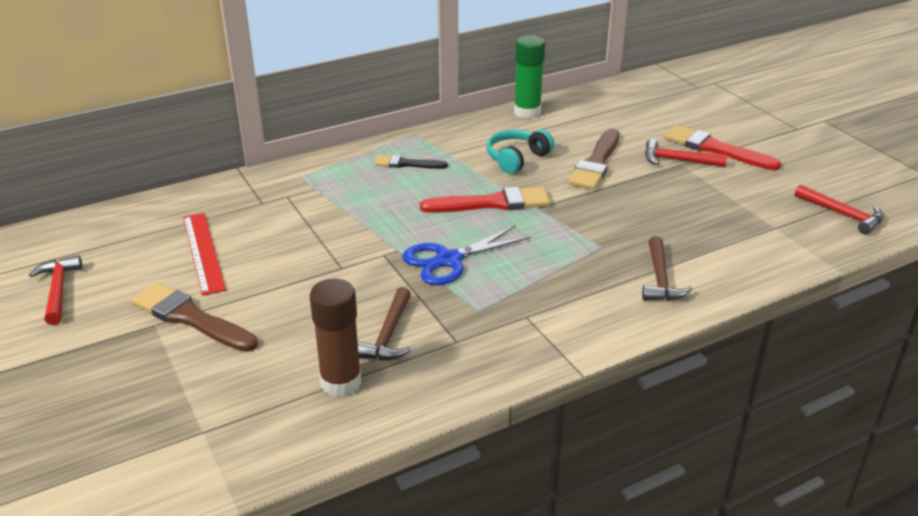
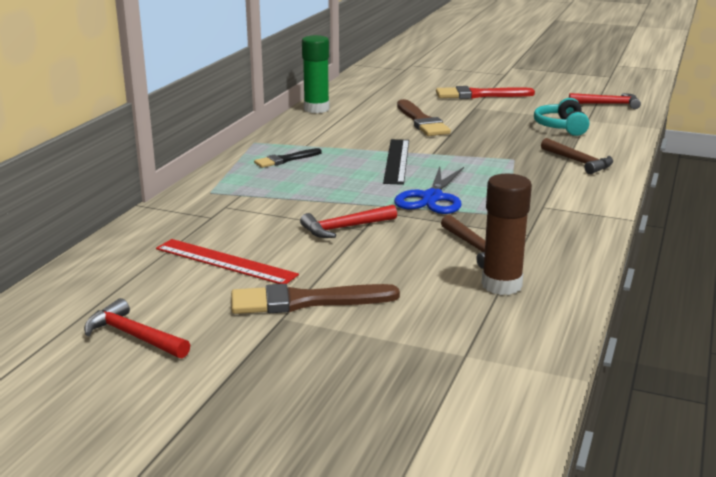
camera: 40 degrees left, 10 degrees down
(492, 203) = (396, 161): red brush -> black ruler
(517, 159) = (363, 134): turquoise headphones -> turquoise headphones (561, 127)
(678, 160) = (469, 106): red hammer -> red hammer (345, 228)

